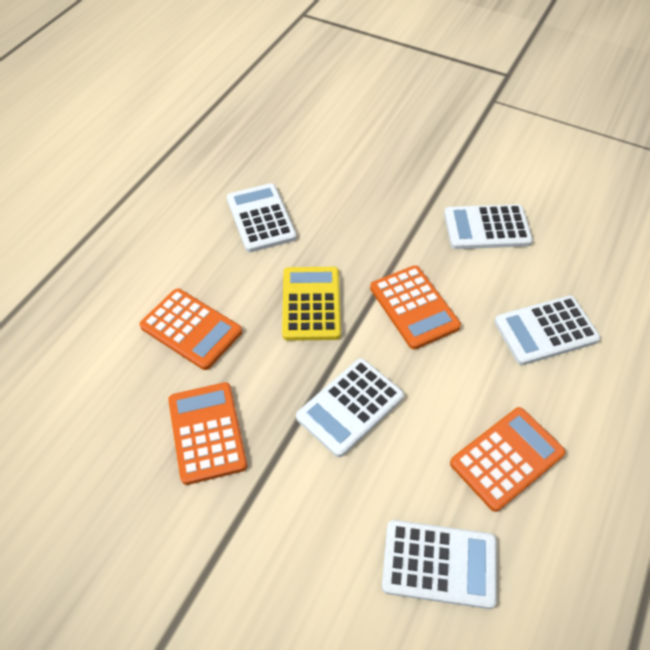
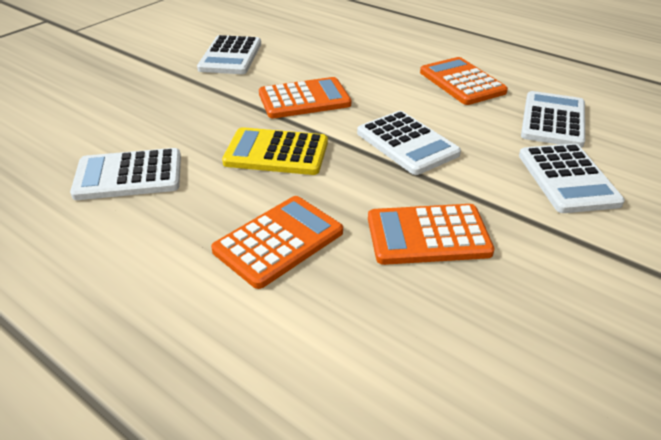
camera: 80 degrees left, 15 degrees down
(545, 330) = (349, 51): white calculator -> white calculator (567, 179)

